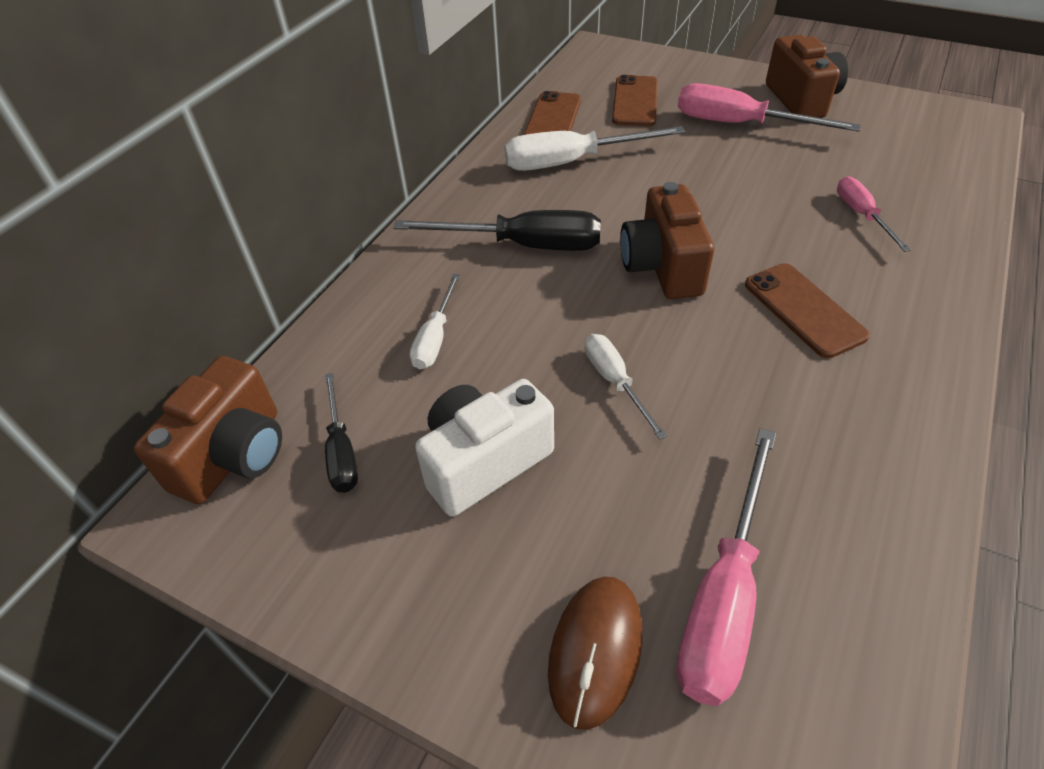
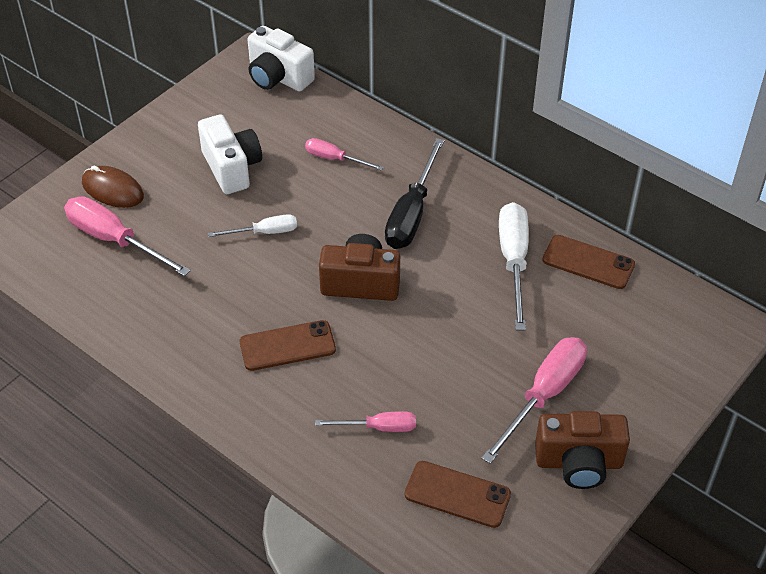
camera: 100 degrees right, 0 degrees up
(234, 455) = (278, 77): brown camera -> white camera
(341, 450) = (264, 115): black screwdriver -> none
(435, 337) = (335, 159): white screwdriver -> pink screwdriver
(635, 102) = (607, 328): brown phone -> brown phone (457, 495)

